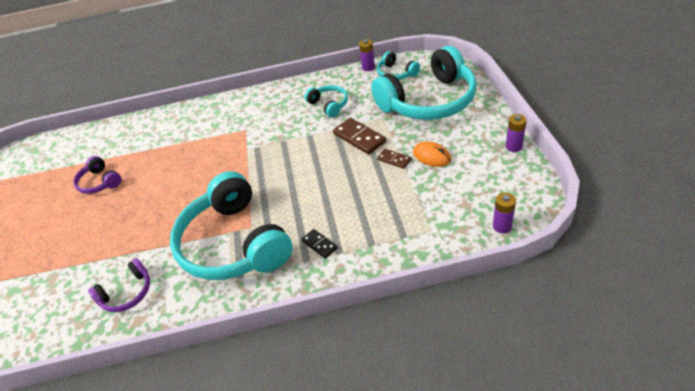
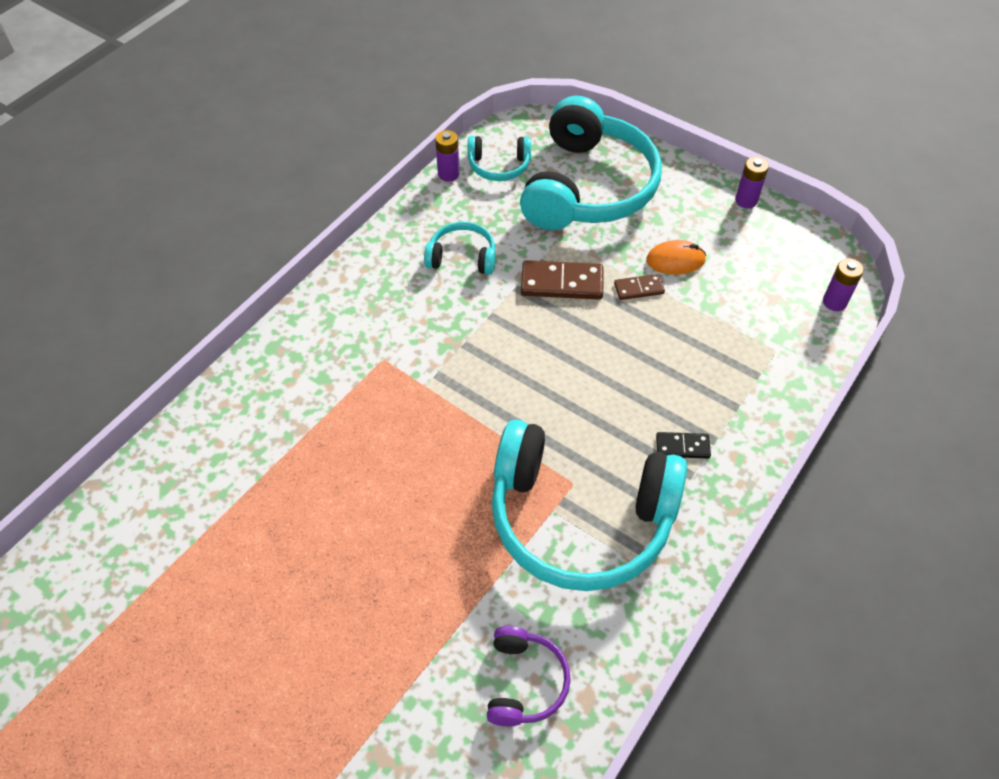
camera: 50 degrees left, 10 degrees up
(99, 182) = (245, 580): purple headphones -> none

